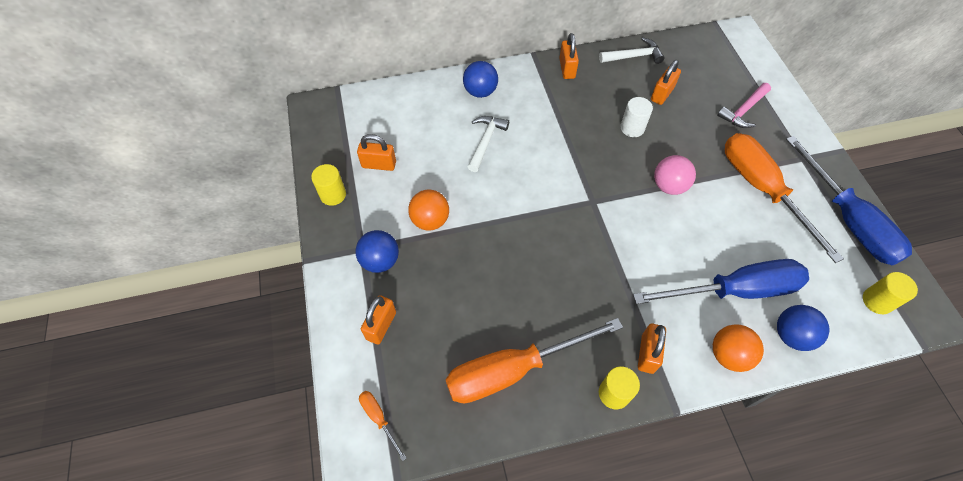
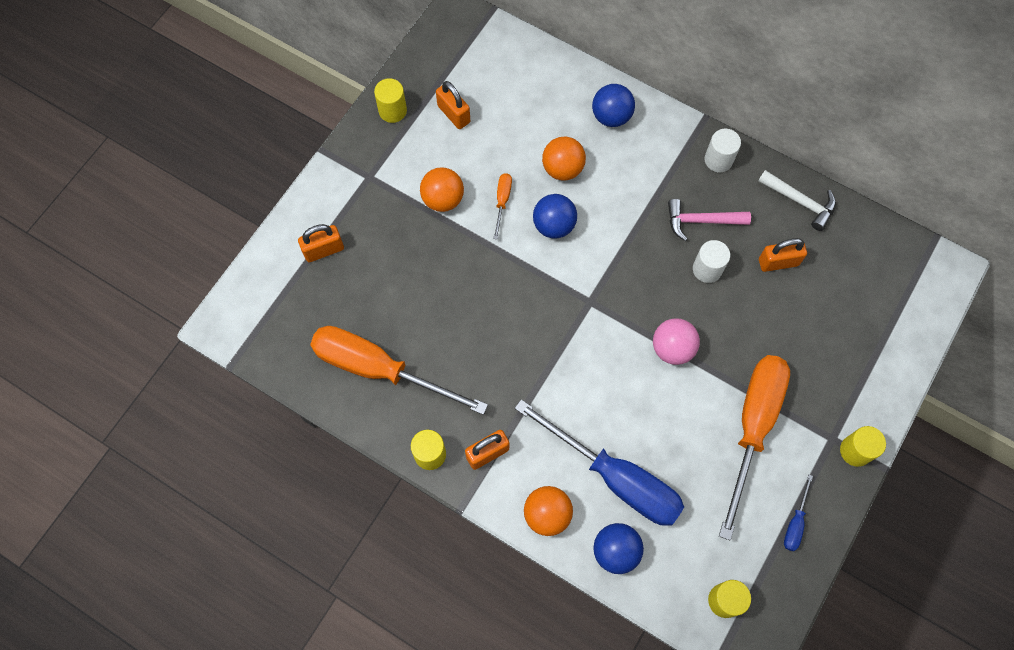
camera: 45 degrees right, 10 degrees up
(379, 418) = (258, 314): orange screwdriver -> orange screwdriver (502, 201)
(380, 261) = (372, 199): blue ball -> blue ball (554, 225)
(486, 141) = (562, 169): white hammer -> orange ball
(567, 69) = (718, 160): orange padlock -> white cylinder
(743, 111) = (837, 346): pink hammer -> pink hammer (701, 221)
(820, 154) = (855, 451): none -> yellow cylinder
(847, 220) = (795, 523): blue screwdriver -> blue screwdriver, size x0.41

